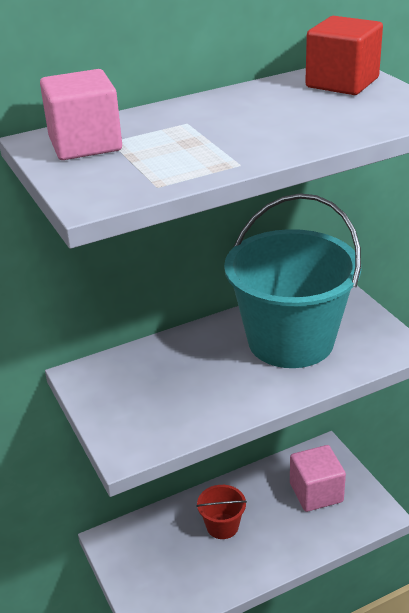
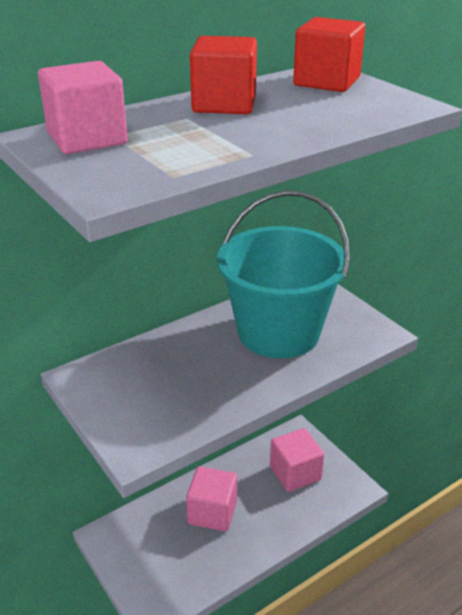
camera: 10 degrees left, 0 degrees up
(222, 526) = (212, 512): red bucket -> pink cube
(228, 108) = (224, 104): none -> red cube

